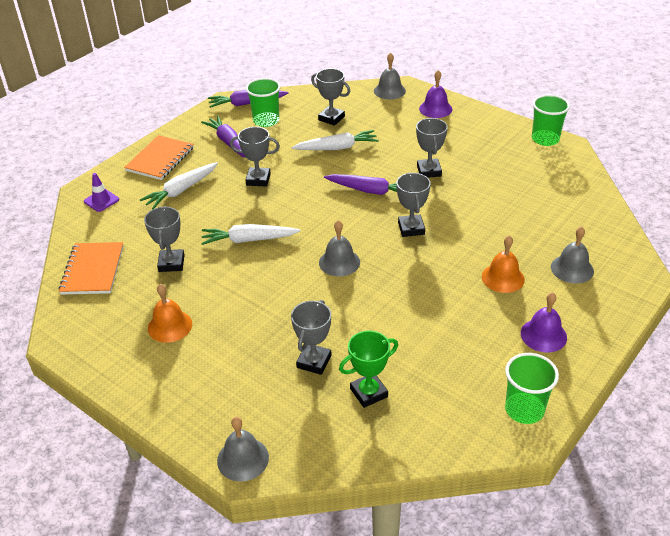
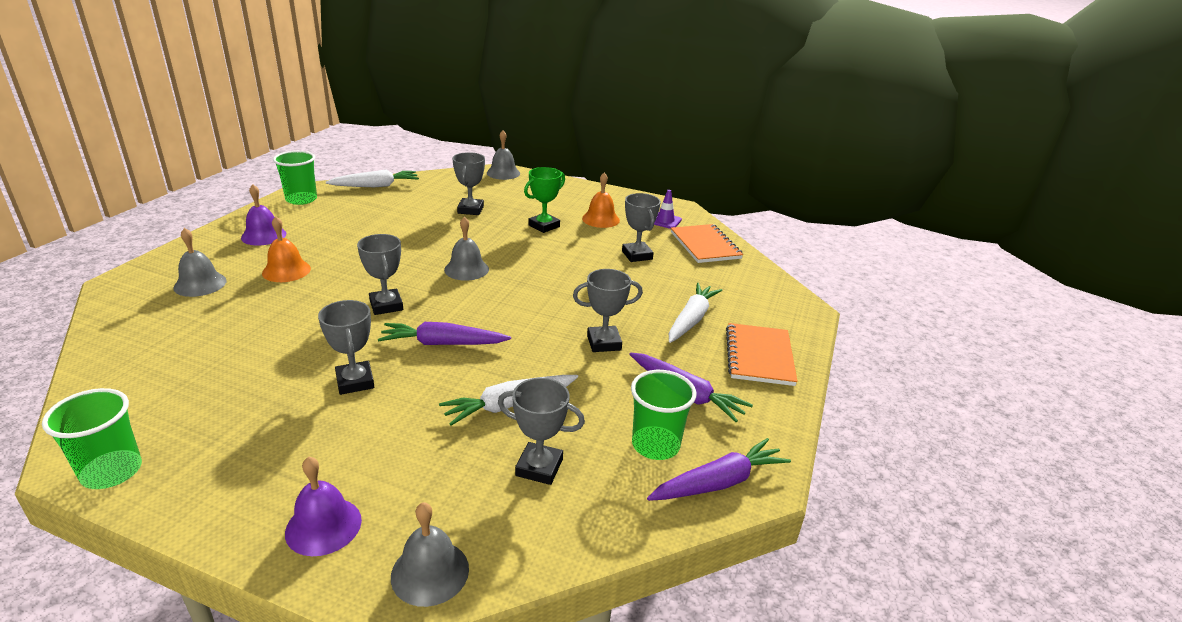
camera: 160 degrees right, 10 degrees down
(101, 200) = (771, 300): purple traffic cone -> purple traffic cone (665, 221)
(248, 240) = (573, 279): white carrot -> white carrot (376, 186)
(368, 393) = (423, 199): green trophy -> green trophy (544, 226)

